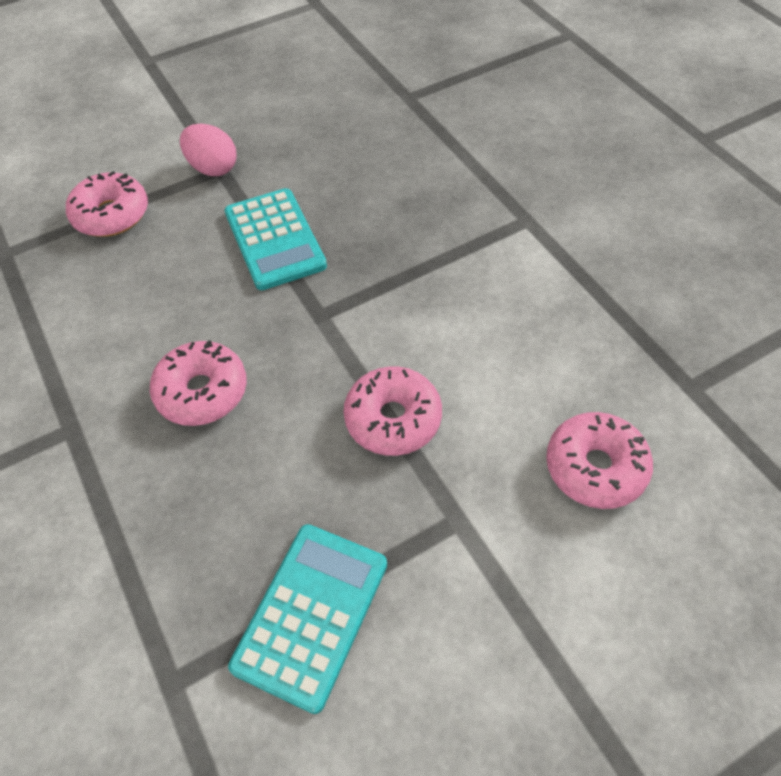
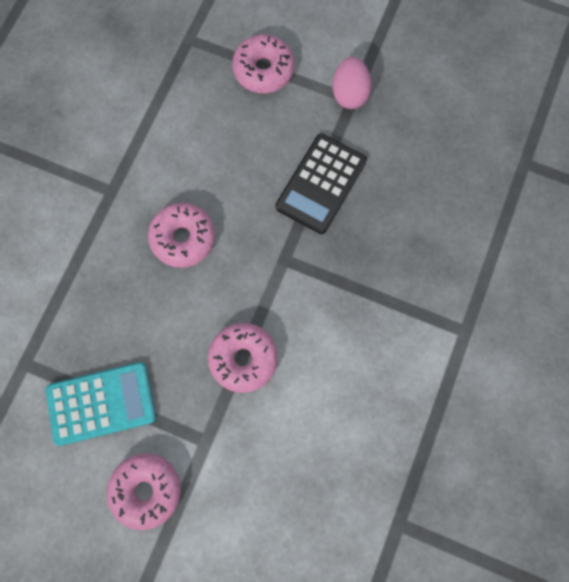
camera: 50 degrees right, 20 degrees up
(274, 239) = (321, 184): turquoise calculator -> black calculator
(595, 467) = (295, 497): pink donut -> pink donut (146, 490)

